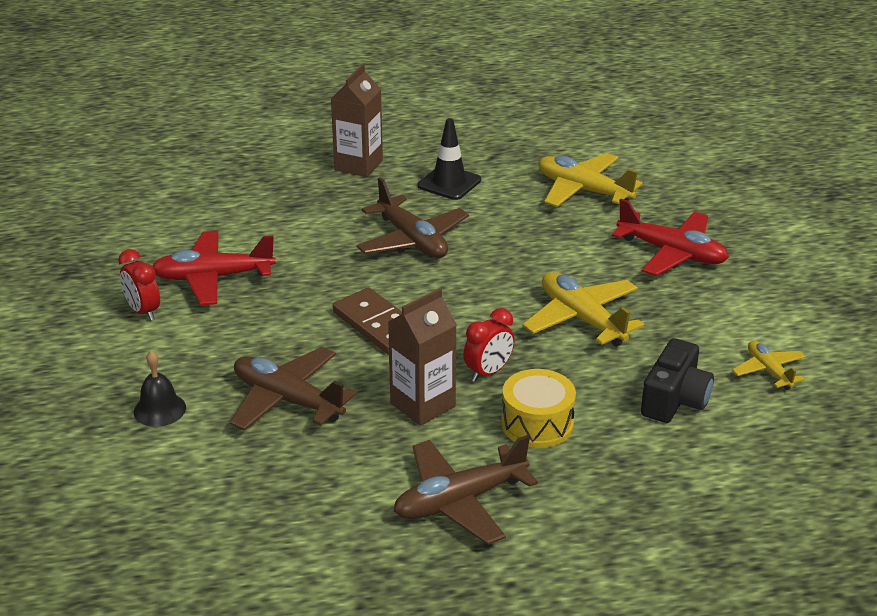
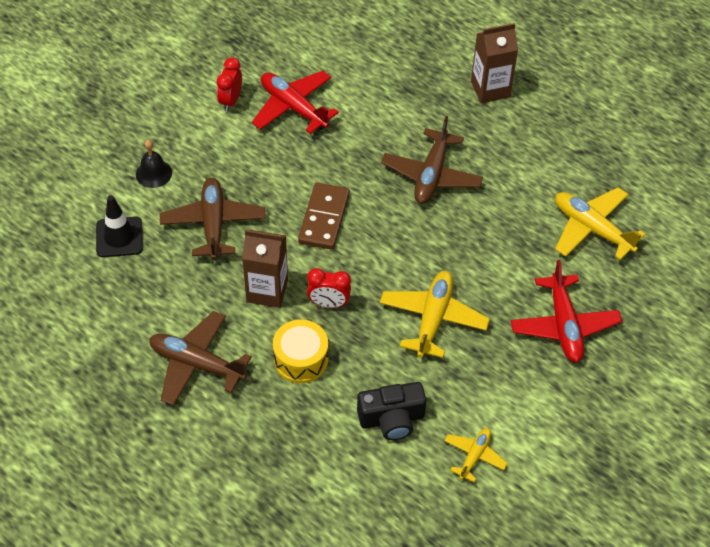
camera: 50 degrees right, 20 degrees up
(449, 183) = (520, 150): black traffic cone -> black traffic cone (119, 237)
(583, 190) = (592, 229): yellow plane -> yellow plane turned 45 degrees counterclockwise

